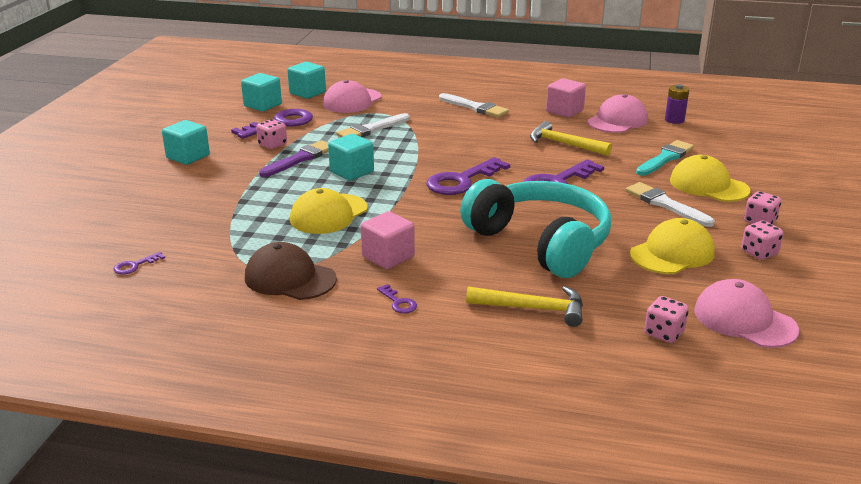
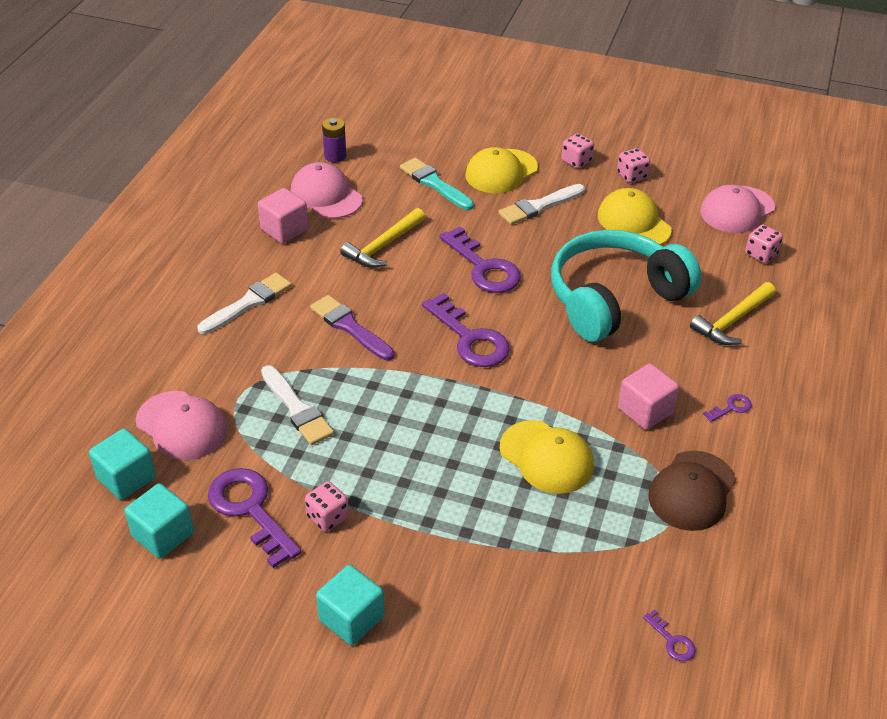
camera: 85 degrees left, 15 degrees up
(299, 159) = (383, 485): purple brush -> purple brush (350, 327)
(351, 172) = (432, 433): turquoise cube -> none
(533, 308) = (732, 321): yellow hammer -> yellow hammer turned 150 degrees counterclockwise

